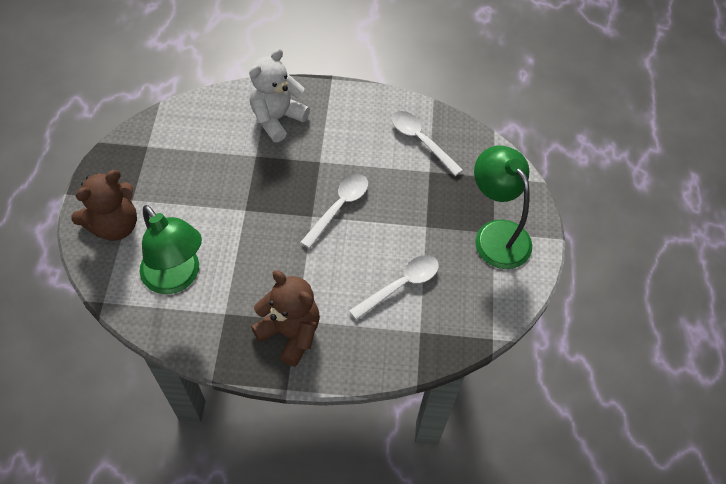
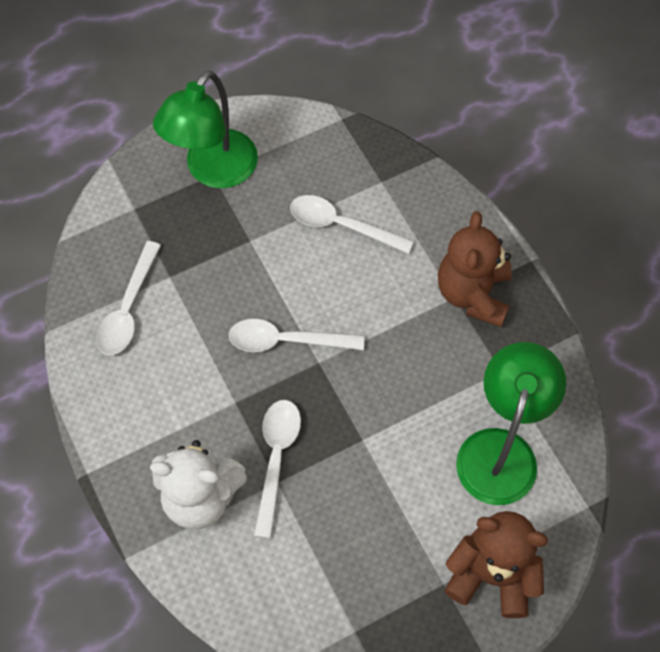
camera: 120 degrees left, 5 degrees up
(269, 162) = (276, 459): none -> white spoon

